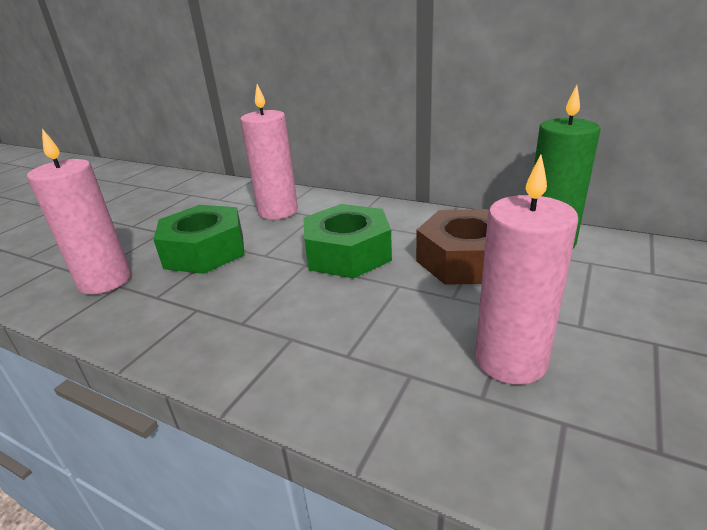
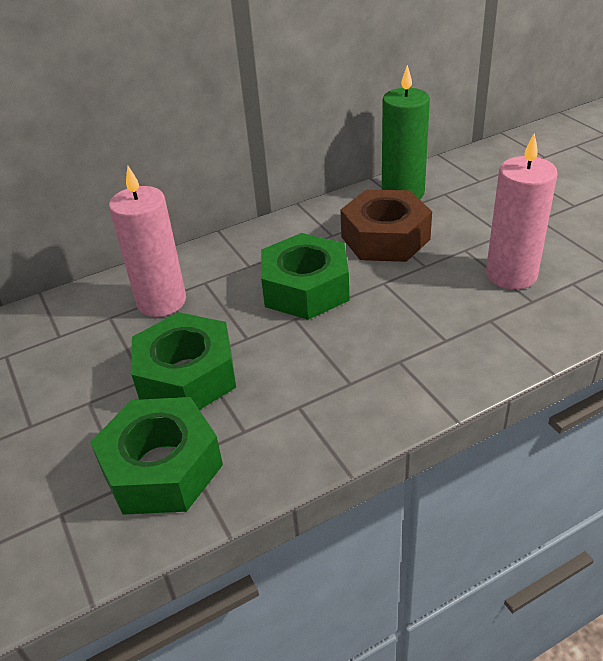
camera: 55 degrees left, 10 degrees up
(105, 281) = (162, 467): pink candle -> green nut

